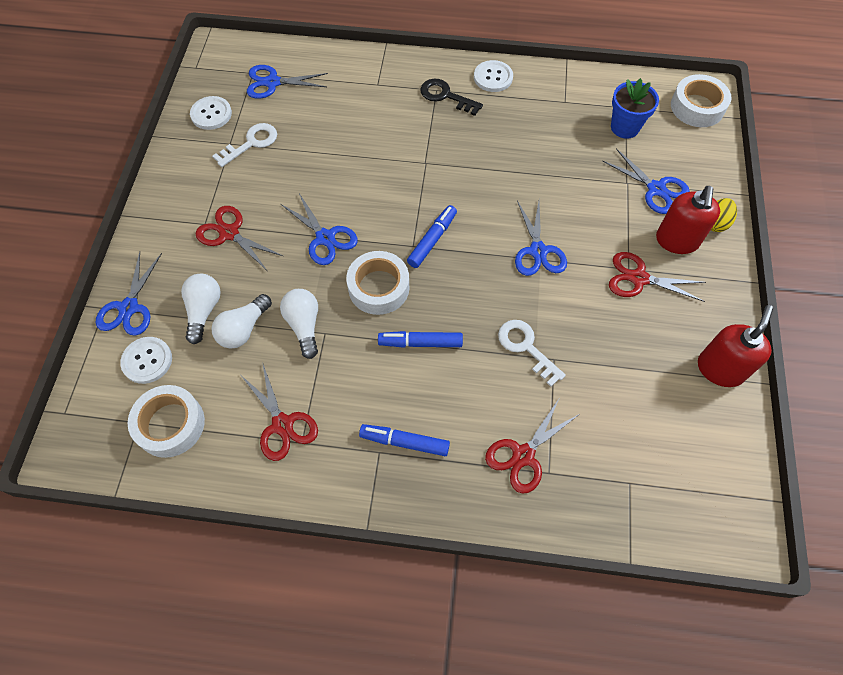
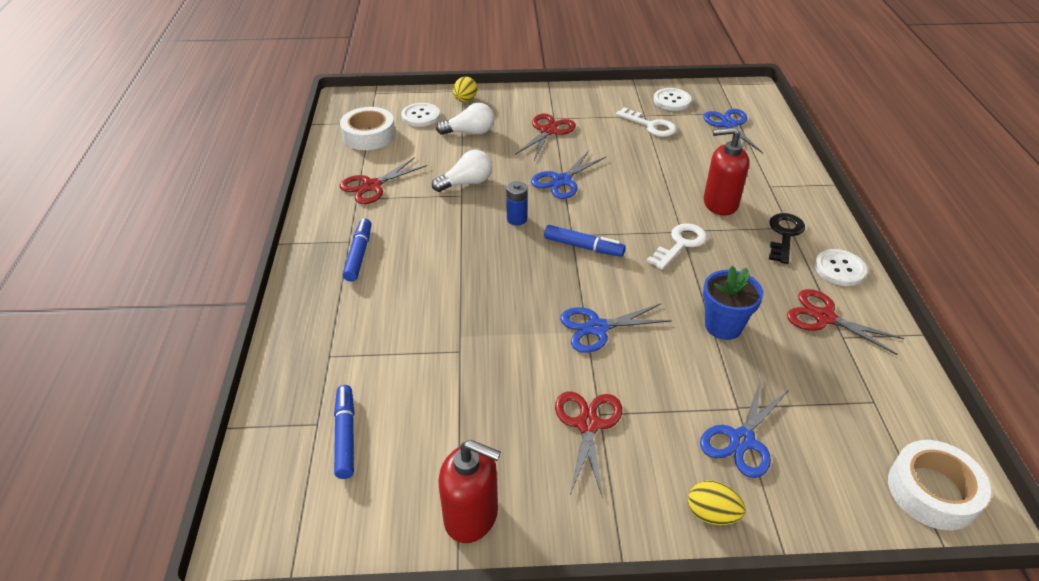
camera: 80 degrees right, 20 degrees down
(129, 307) = (465, 100): blue scissors -> yellow egg
(243, 329) = (456, 153): white light bulb -> none
(378, 287) = (517, 219): white tape -> blue battery
(420, 343) = (462, 252): blue marker -> blue marker (345, 436)
(523, 455) = (348, 335): red scissors -> red scissors (824, 317)
(526, 347) = (470, 328): white key -> white key (680, 244)
(625, 127) = (835, 401): blue flower pot -> blue flower pot (723, 326)
(677, 241) = (662, 465): red soap dispenser -> red soap dispenser (720, 203)

